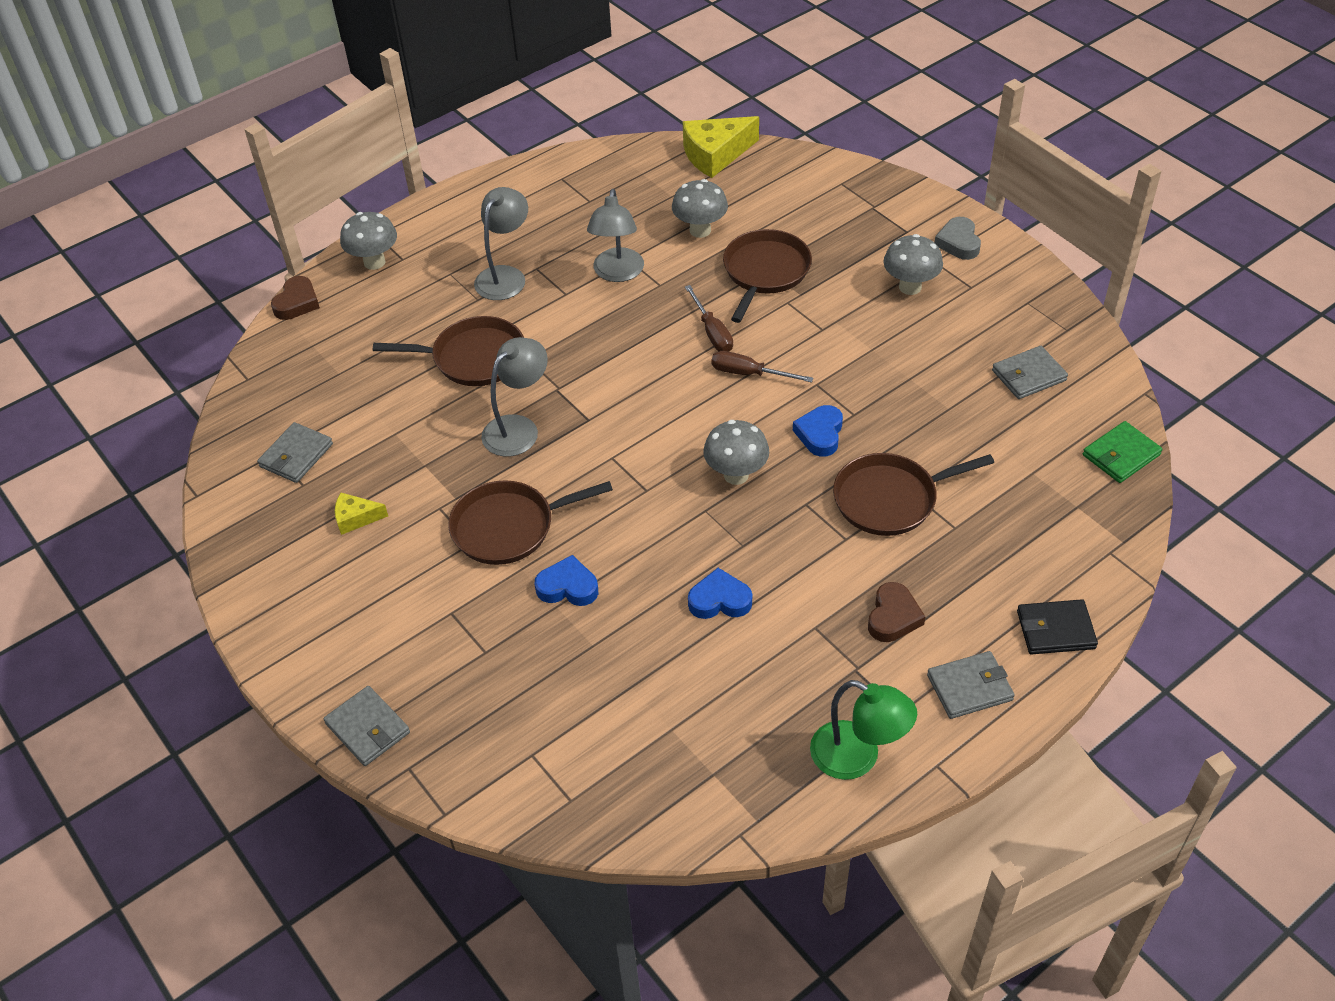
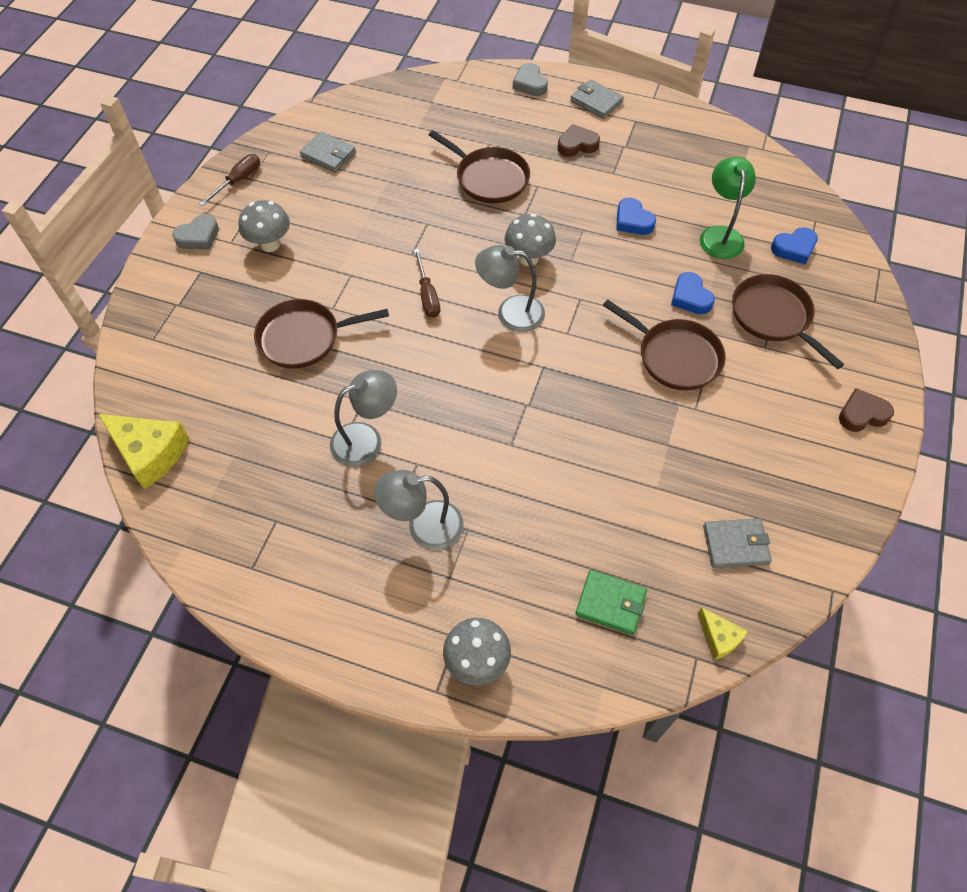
camera: 125 degrees left, 10 degrees up
(297, 302) = (578, 694): brown heart -> brown heart (862, 414)
(356, 518) = (750, 456): yellow cheese -> yellow cheese (719, 637)
(367, 728) = (875, 337): grey wallet -> none
(474, 358) = (538, 485): brown pan -> brown pan (773, 317)
(518, 428) = (586, 406): grey lamp -> grey lamp (510, 313)
(700, 230) = (273, 408): grey mushroom -> none
(712, 332) = (397, 338): brown screwdriver -> brown screwdriver (238, 181)
(820, 434) = (458, 232): blue heart -> blue heart (794, 248)
(857, 757) = (677, 125): green lamp -> green lamp (720, 235)
(1055, 630) = (530, 84): black wallet -> grey heart
(1121, 455) = (374, 96): green wallet -> green wallet (610, 603)

